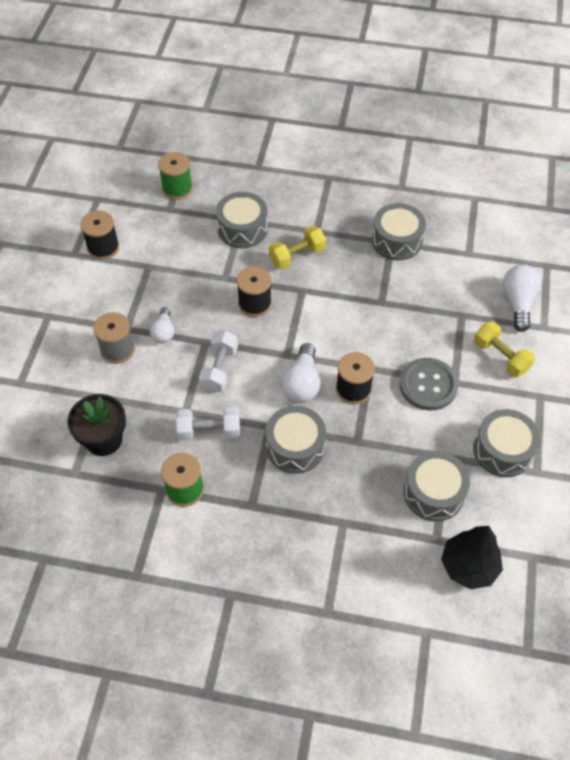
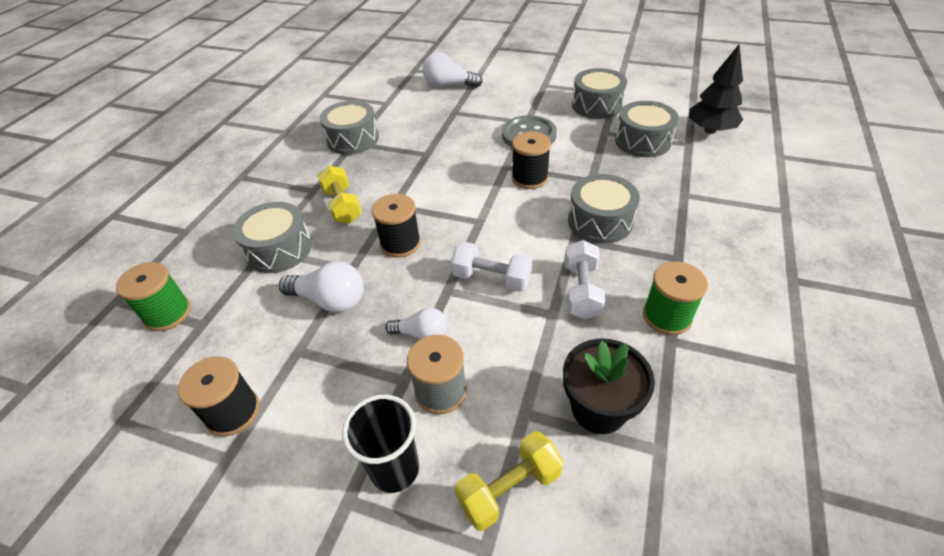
camera: 80 degrees left, 10 degrees down
(65, 334) = (395, 469): none -> black cup
(302, 383) = (519, 212): white light bulb -> white light bulb (330, 300)
(500, 357) = (503, 98): yellow dumbbell -> yellow dumbbell (509, 488)

